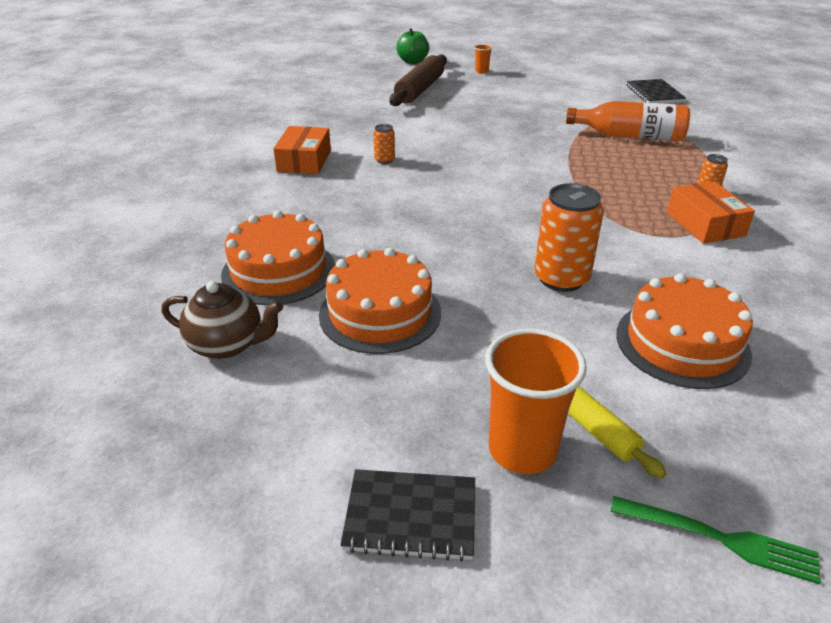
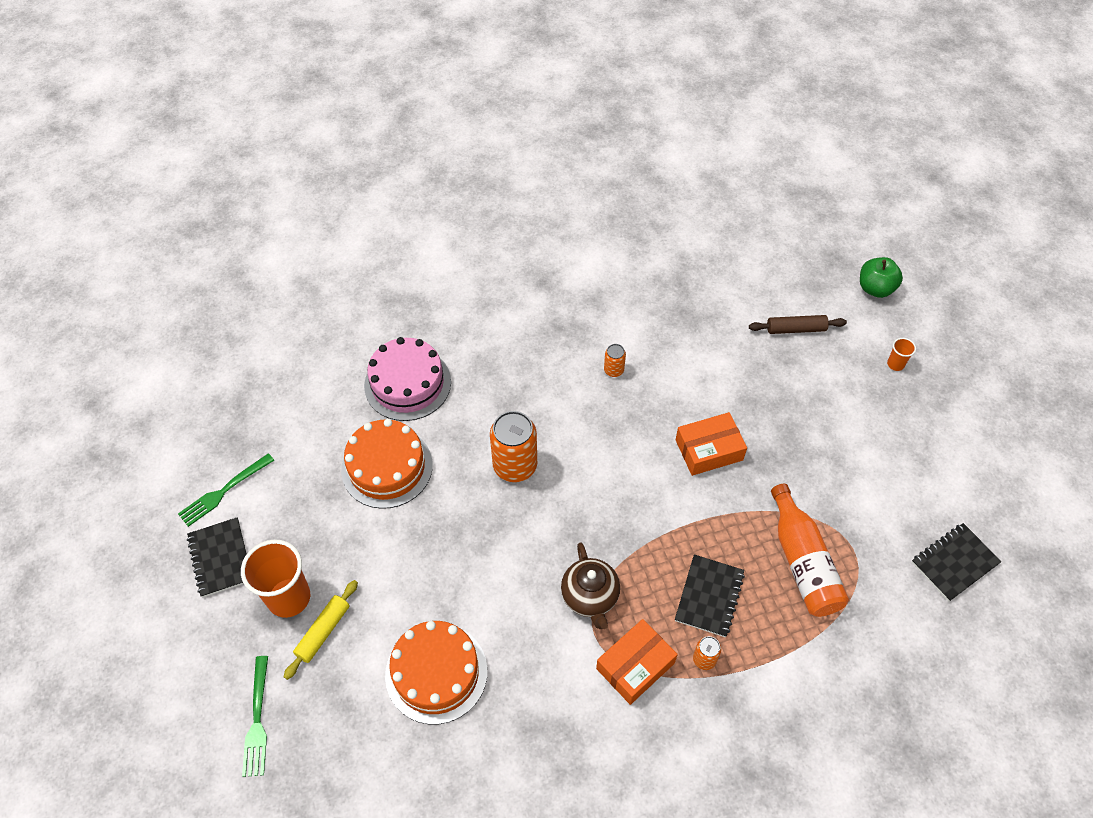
camera: 65 degrees right, 20 degrees up
(228, 345) = (318, 400): brown teapot -> brown teapot (590, 597)
(278, 271) = (407, 383): orange cake -> pink cake
(291, 483) = (223, 492): none -> green fork
(304, 161) = (577, 314): orange box -> orange box (709, 450)
(419, 90) = (796, 329): brown rolling pin -> brown rolling pin, size x0.61
(561, 278) = (485, 569): orange can -> orange can (515, 466)
(646, 176) = (709, 596): none -> black notebook

